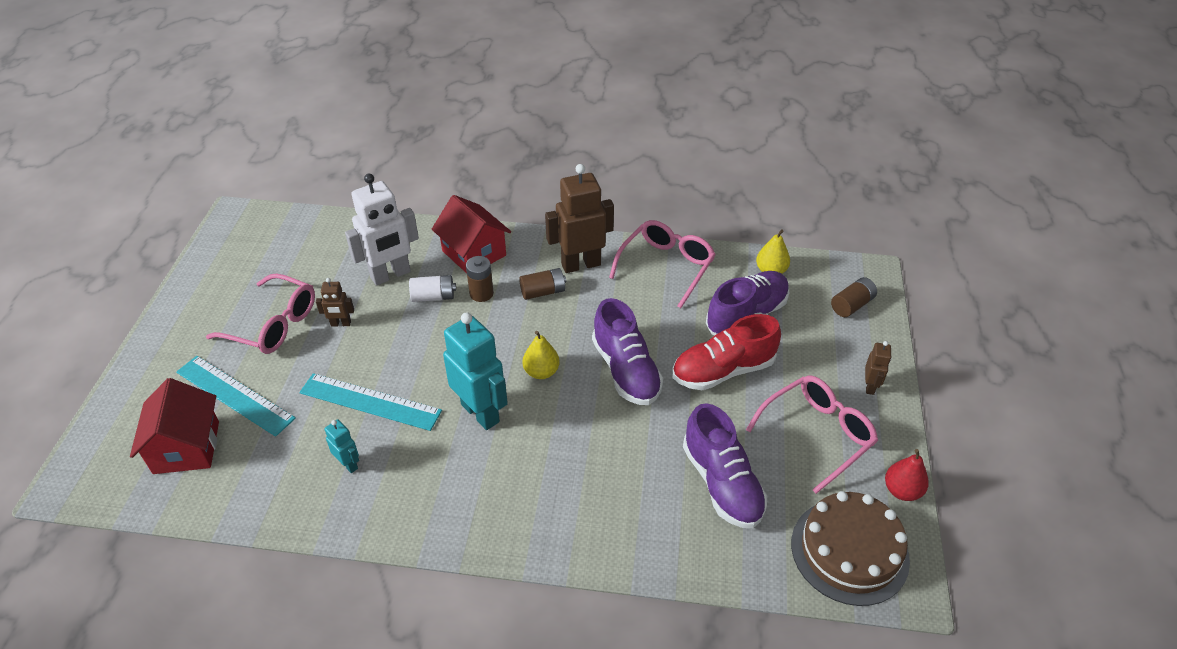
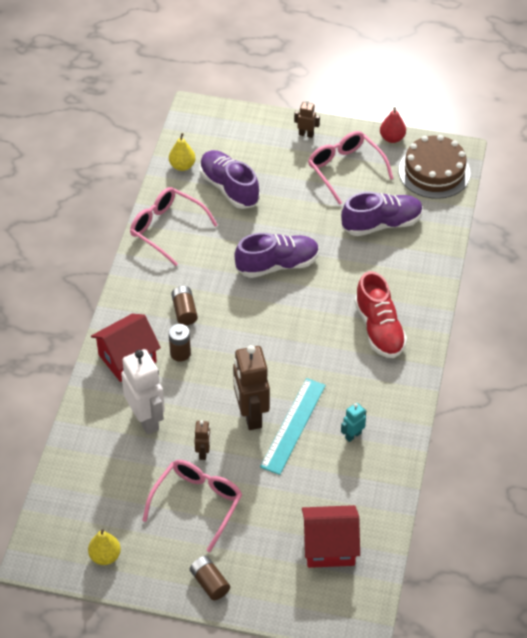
camera: 85 degrees left, 5 degrees up
(235, 395) = (277, 521): turquoise ruler -> none
(433, 296) = (179, 387): white battery -> none
(481, 413) = (310, 354): turquoise robot -> none
(541, 372) = (273, 316): yellow pear -> yellow pear (105, 556)
(580, 264) = (155, 284): brown robot -> brown robot (251, 415)
(723, 370) = (283, 209): red shoe -> red shoe (379, 329)
(851, 305) = (226, 127): brown battery -> brown battery (209, 583)

